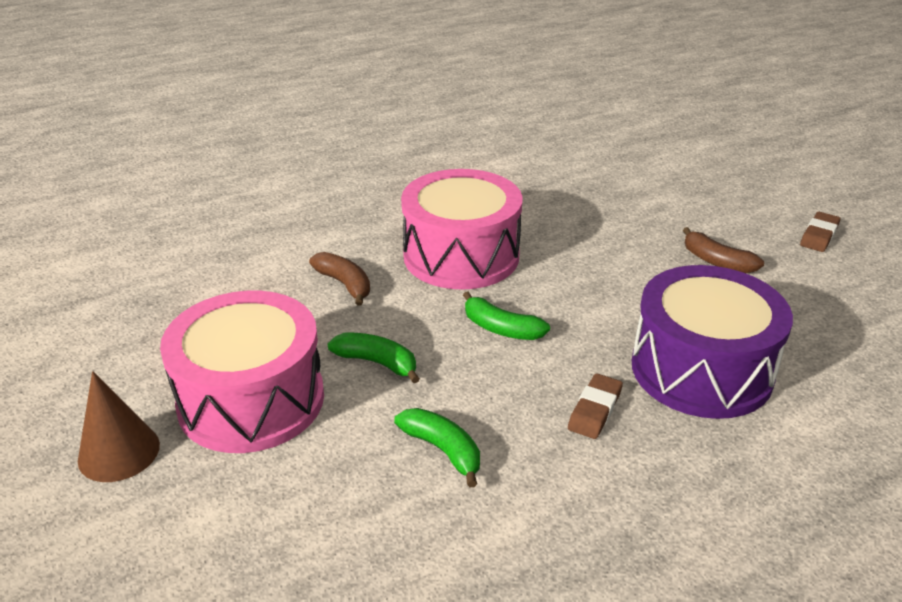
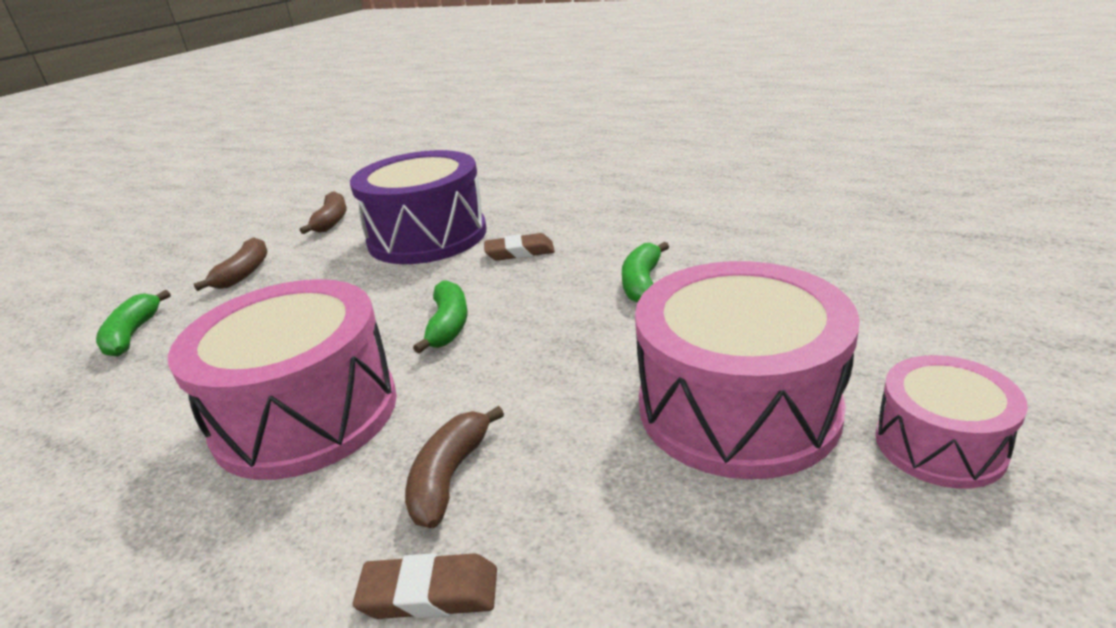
camera: 120 degrees left, 5 degrees down
(119, 452) = (939, 444): brown cone -> pink drum
(377, 362) = (579, 364): green banana -> green banana (133, 334)
(814, 325) = (332, 221): none -> brown banana
(819, 235) = (172, 249): brown eraser -> brown eraser (429, 593)

